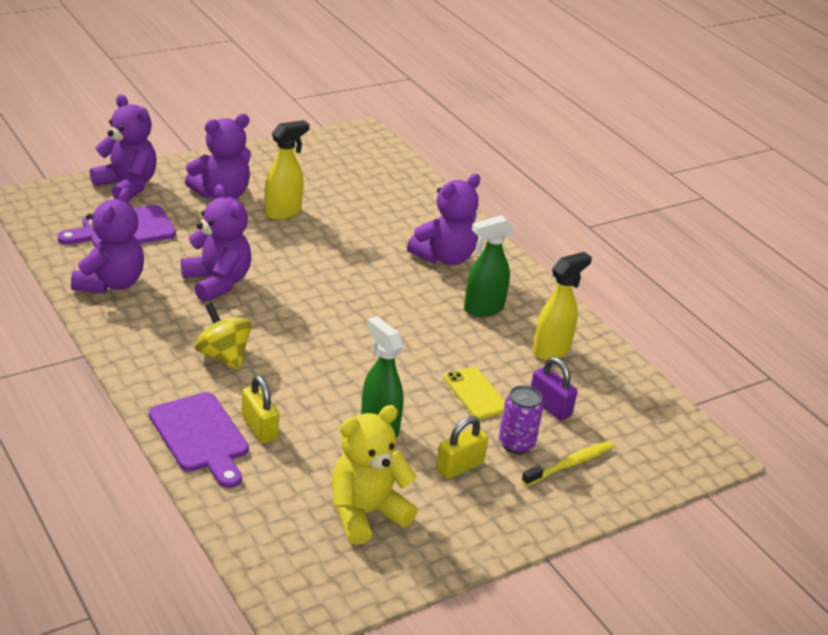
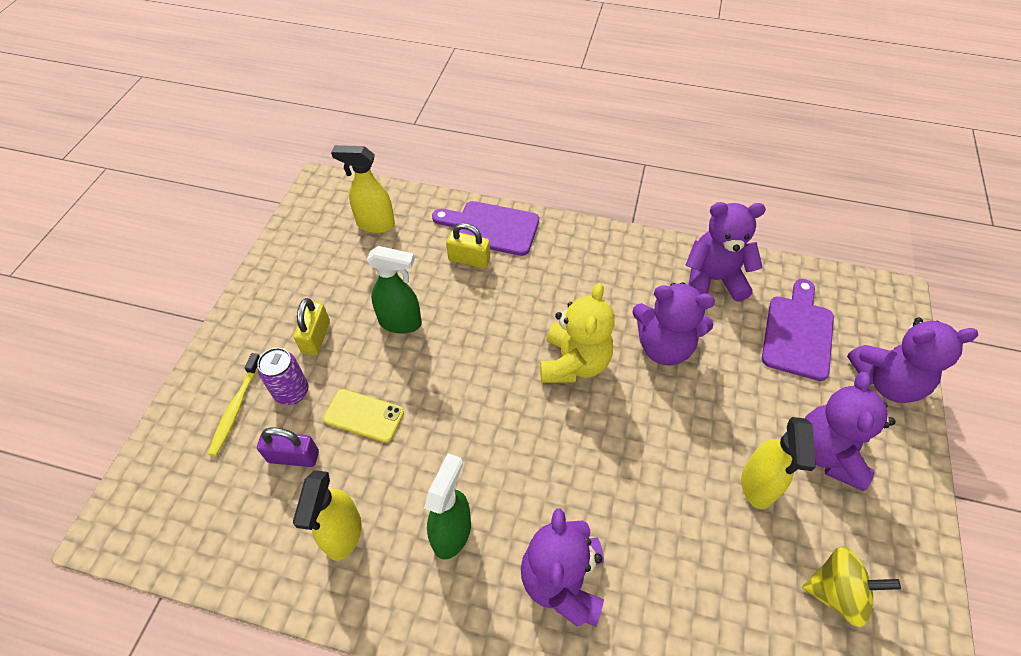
camera: 140 degrees right, 20 degrees up
(110, 283) = (713, 279): purple teddy bear -> purple teddy bear turned 120 degrees clockwise
(223, 356) = (562, 289): yellow spinning top -> yellow spinning top (836, 592)
(297, 522) = (375, 224): none -> yellow spray bottle
(366, 513) = (342, 258): yellow teddy bear -> yellow teddy bear (574, 363)

